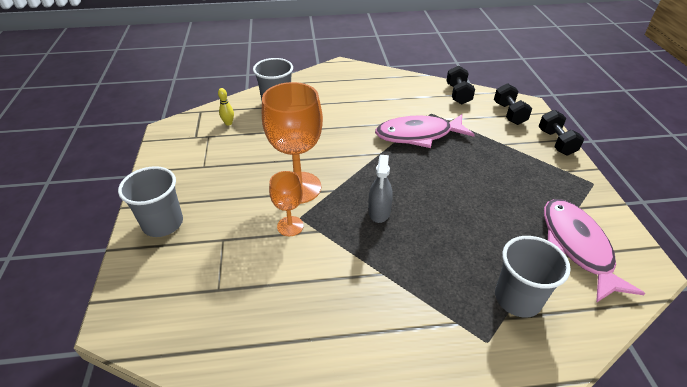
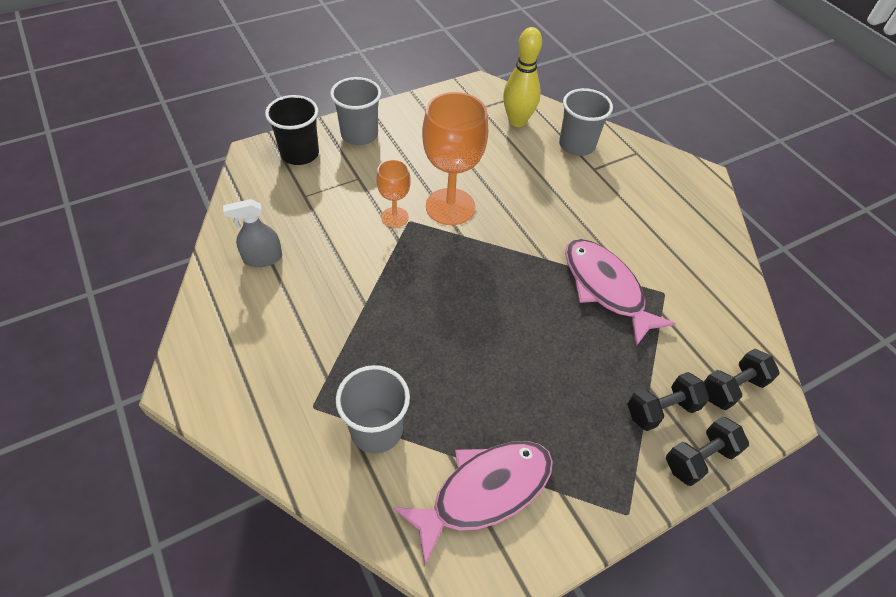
camera: 65 degrees right, 10 degrees up
(152, 279) = (300, 154): none -> black cup
(228, 123) = (517, 121): yellow bowling pin -> yellow bowling pin, size x2.19
(379, 211) = (448, 281): grey spray bottle -> grey spray bottle (262, 258)
(458, 94) = (735, 316): black dumbbell -> black dumbbell (661, 409)

